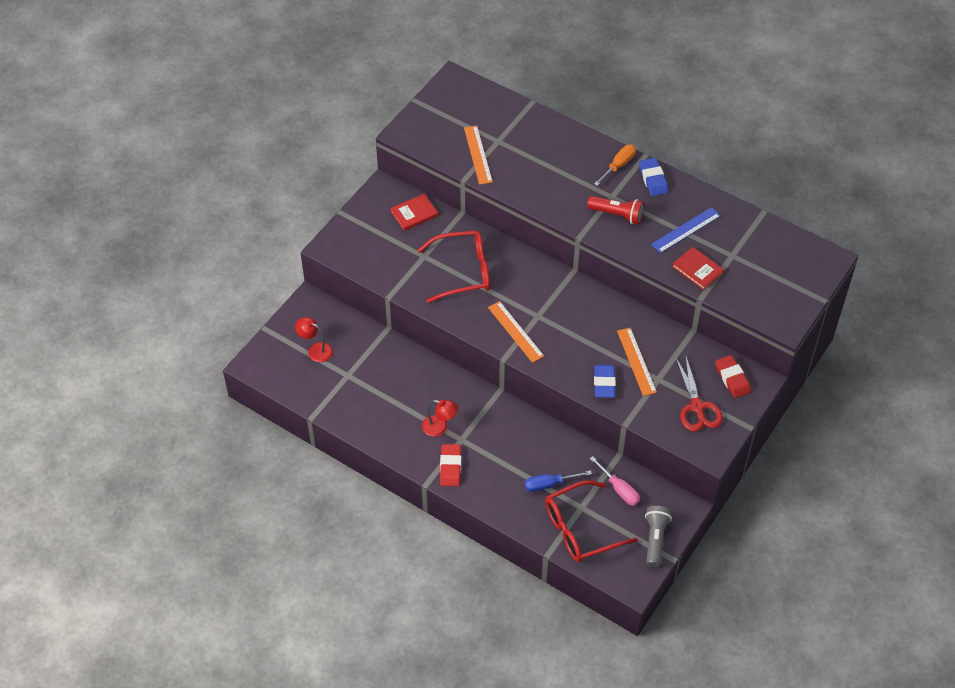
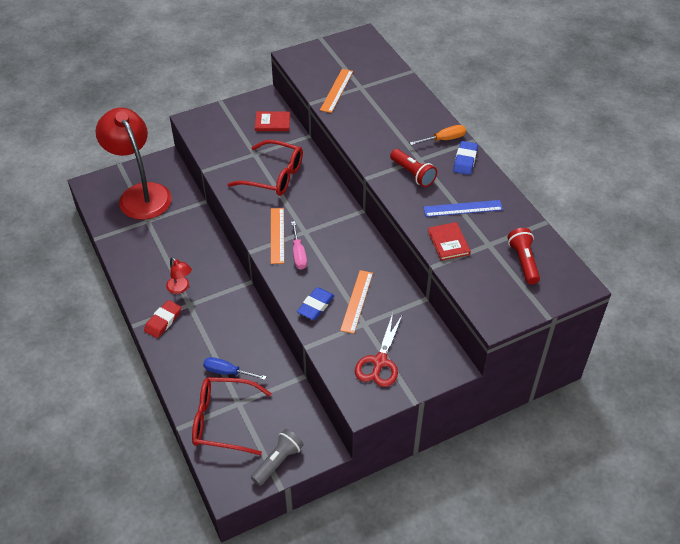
camera: 30 degrees right, 5 degrees down
(315, 350) = (140, 194): red lamp -> red lamp, size x2.46
(619, 489) = (280, 404): pink screwdriver -> pink screwdriver (298, 254)
(732, 378) = (430, 353): red eraser -> none
(771, 258) = (523, 261): none -> red flashlight

